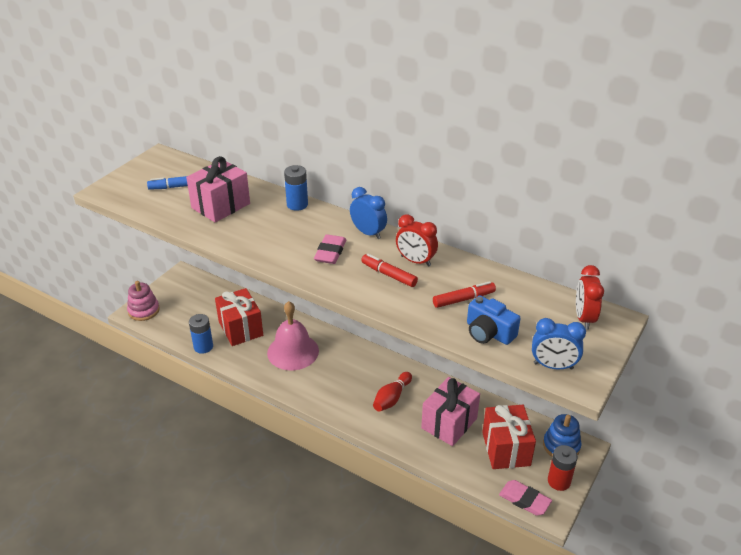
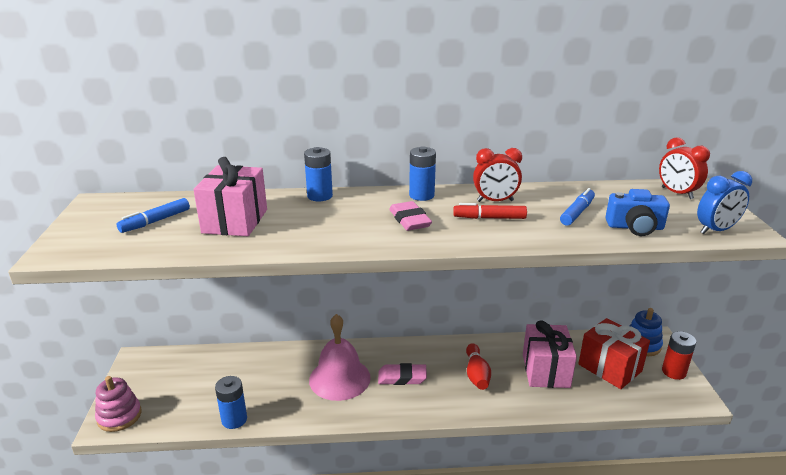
camera: 35 degrees left, 10 degrees down
(240, 329) = (260, 382): red gift -> none
(368, 233) = (421, 195): blue clock -> blue battery
(463, 299) = (577, 212): red marker -> blue marker
(524, 500) = (671, 400): pink eraser -> pink eraser (402, 377)

